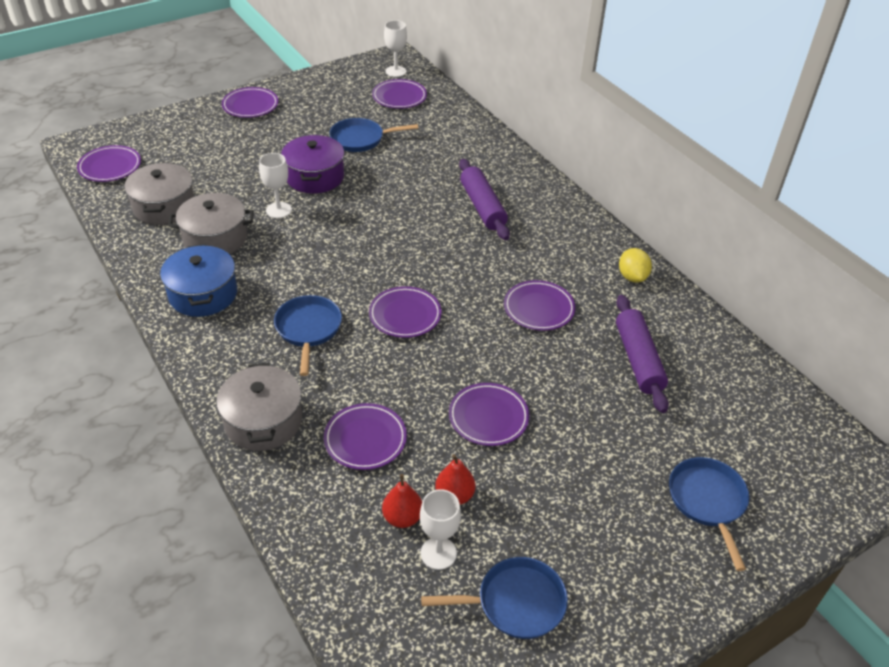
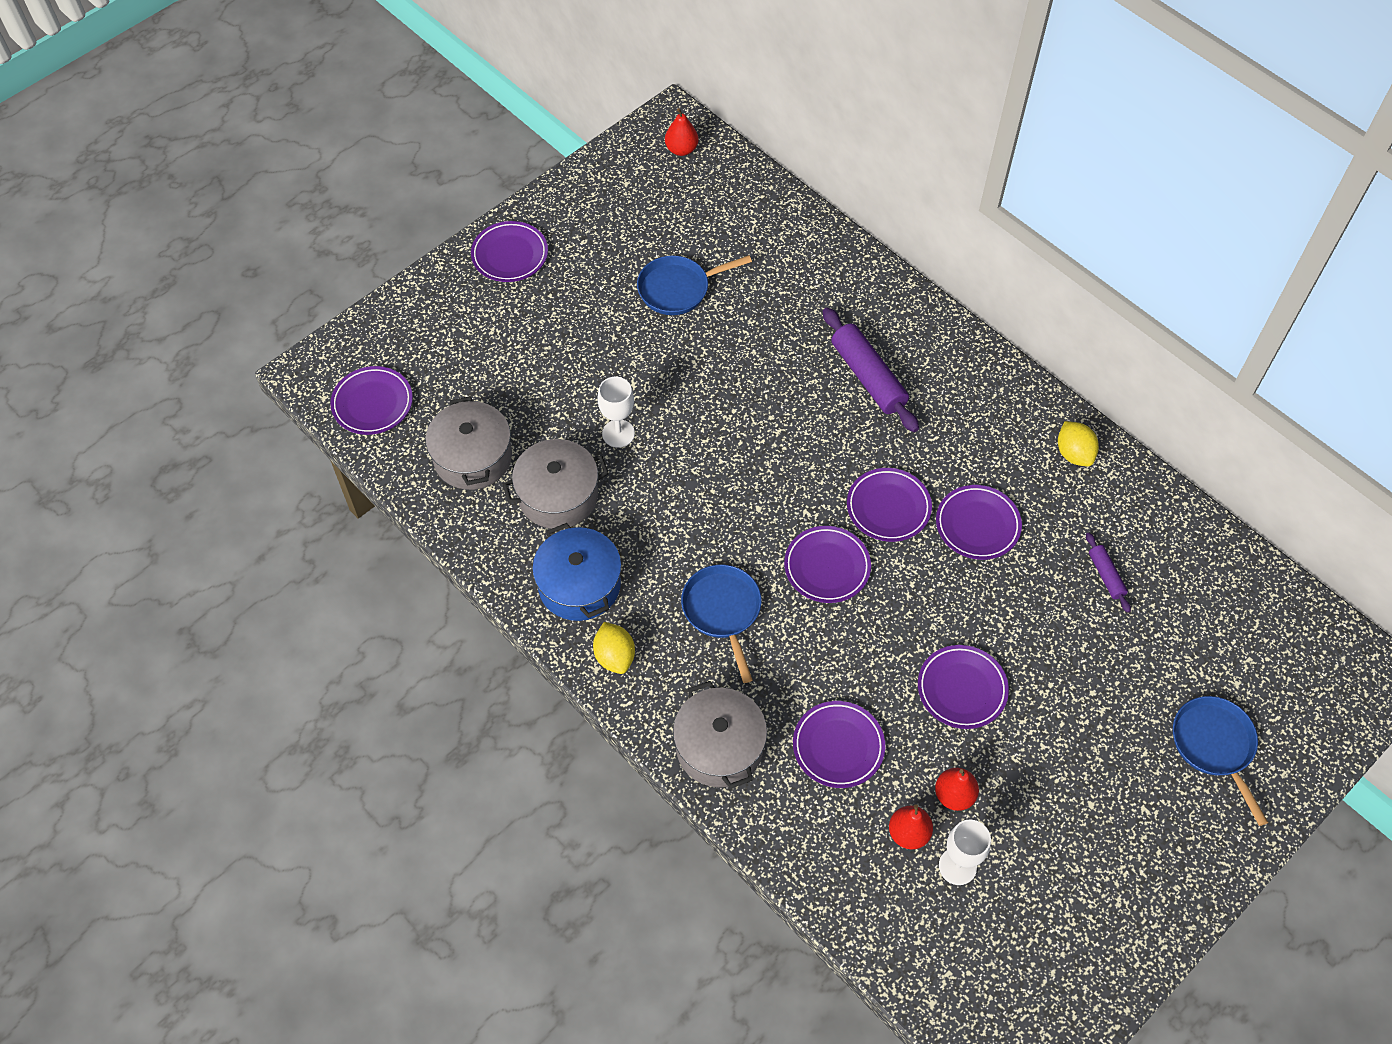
camera: 10 degrees left, 15 degrees up
(207, 344) = (615, 656): none -> yellow lemon
(315, 177) = (643, 368): purple pot -> none
(395, 71) = (681, 149): white goblet -> red pear
(399, 97) = (702, 199): purple plate -> purple plate (888, 507)
(515, 603) = (1048, 904): blue pan -> none
(638, 360) = (1106, 575): purple rolling pin -> purple rolling pin, size x0.52

